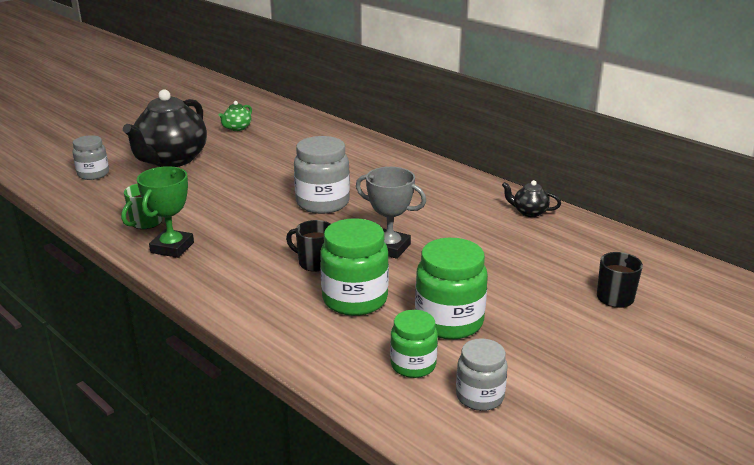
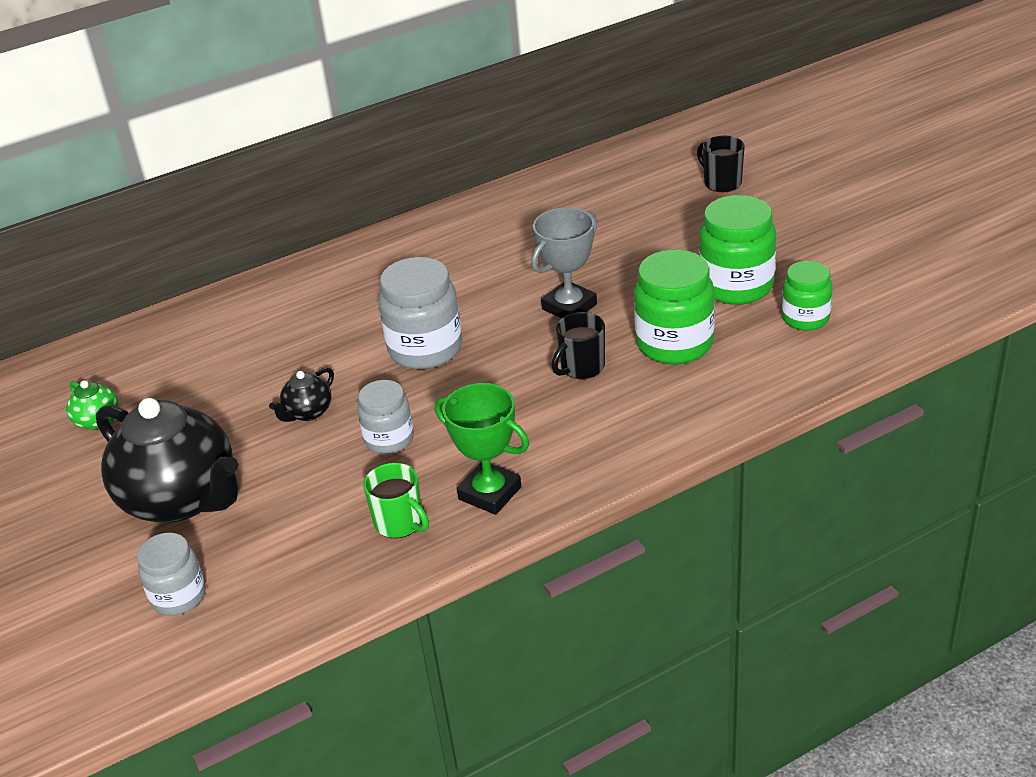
camera: 70 degrees left, 10 degrees up
(479, 396) = (861, 286): grey jar -> grey jar (389, 439)
(529, 212) = (529, 198): black teapot -> black teapot (308, 412)

